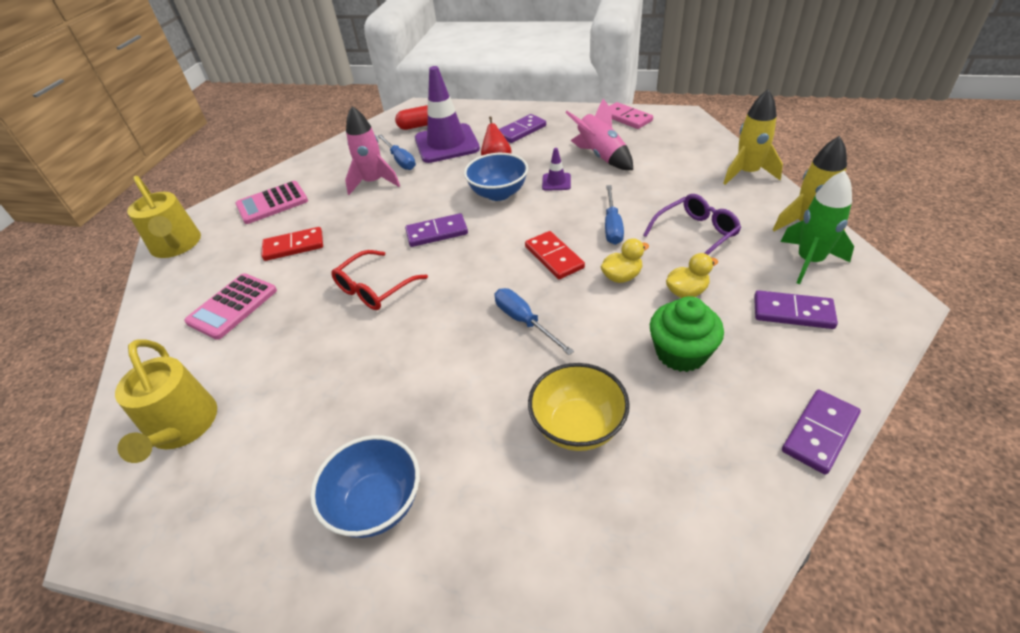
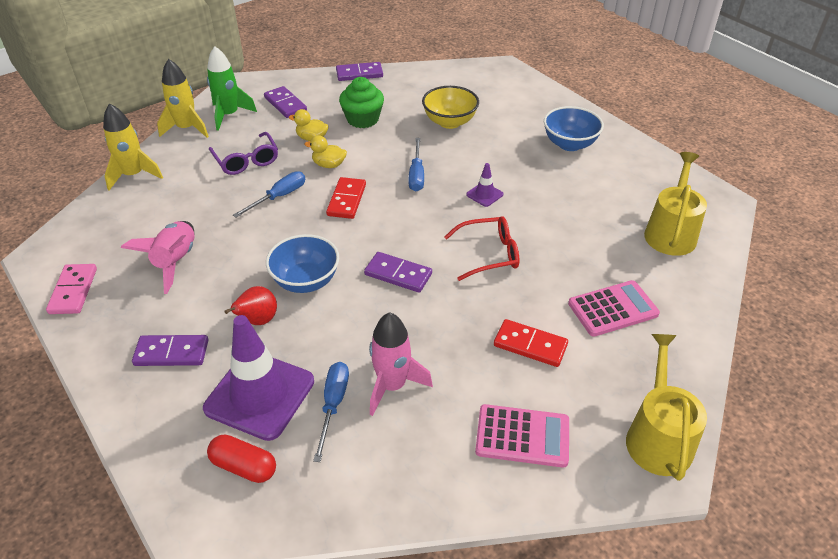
camera: 145 degrees left, 0 degrees up
(556, 182) = (249, 260): purple traffic cone -> purple traffic cone (484, 194)
(696, 234) = (246, 161): purple glasses -> purple glasses turned 120 degrees counterclockwise

